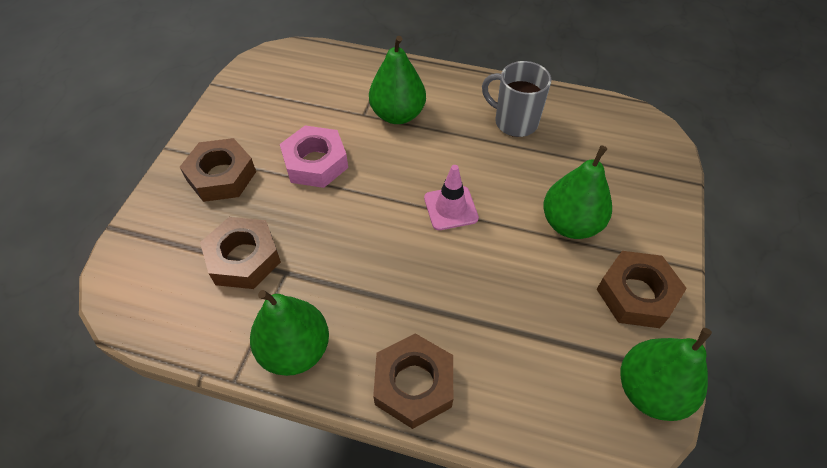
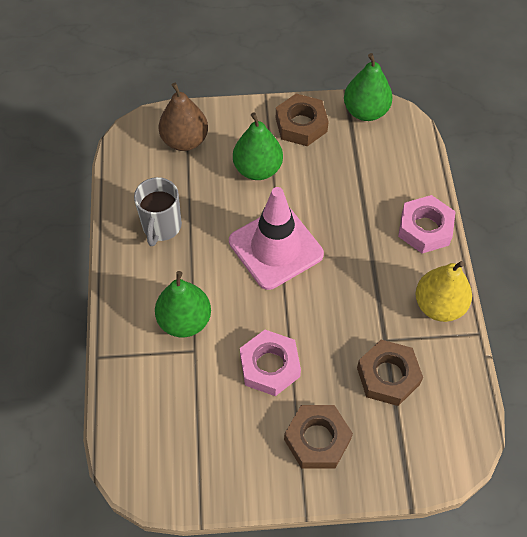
camera: 110 degrees left, 5 degrees up
(295, 349) = (439, 305): green pear -> yellow pear
(413, 384) = (425, 228): brown nut -> pink nut
(450, 208) = (276, 248): pink traffic cone -> pink traffic cone, size x1.91
(630, 167) = (185, 140): none -> brown pear

